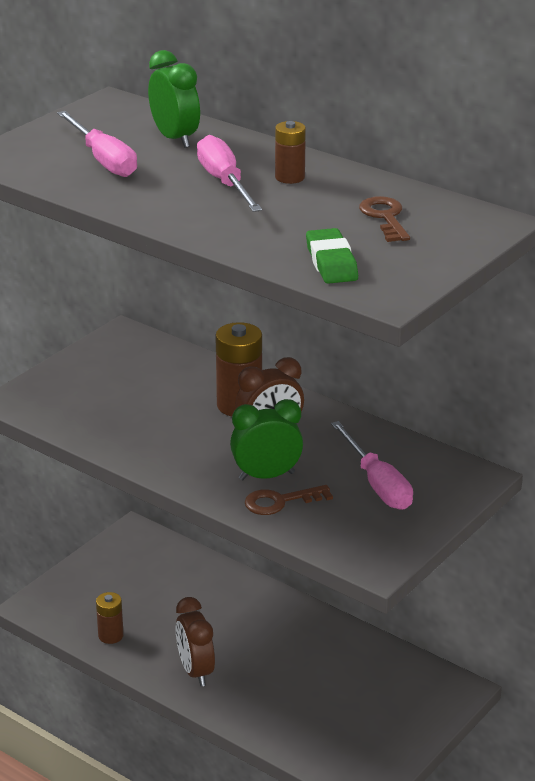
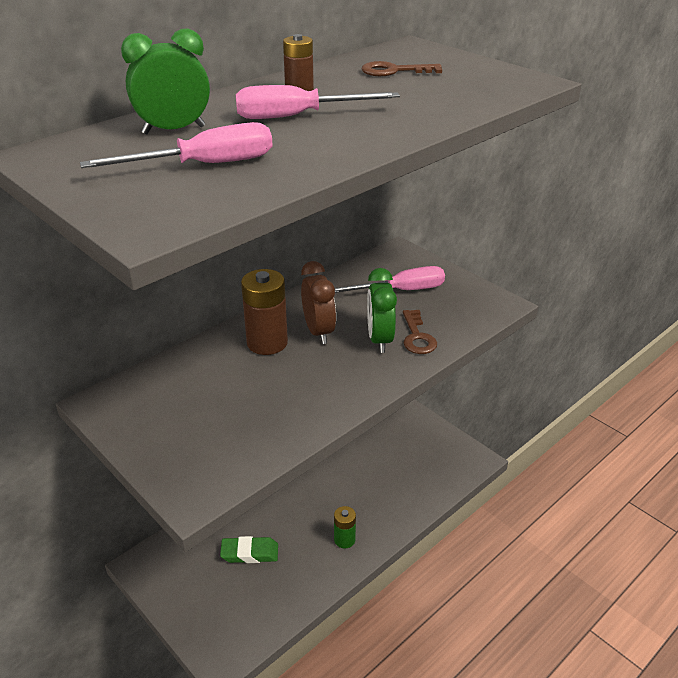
camera: 80 degrees left, 5 degrees up
(110, 635) = (284, 596): brown battery -> none
(195, 671) = (344, 540): brown clock -> green battery
(331, 262) = (475, 92): green eraser -> green eraser (250, 553)

